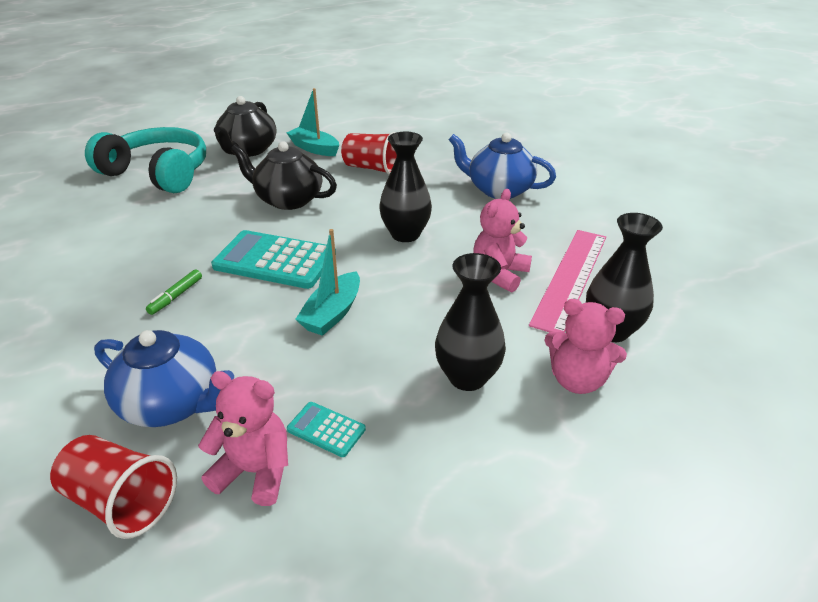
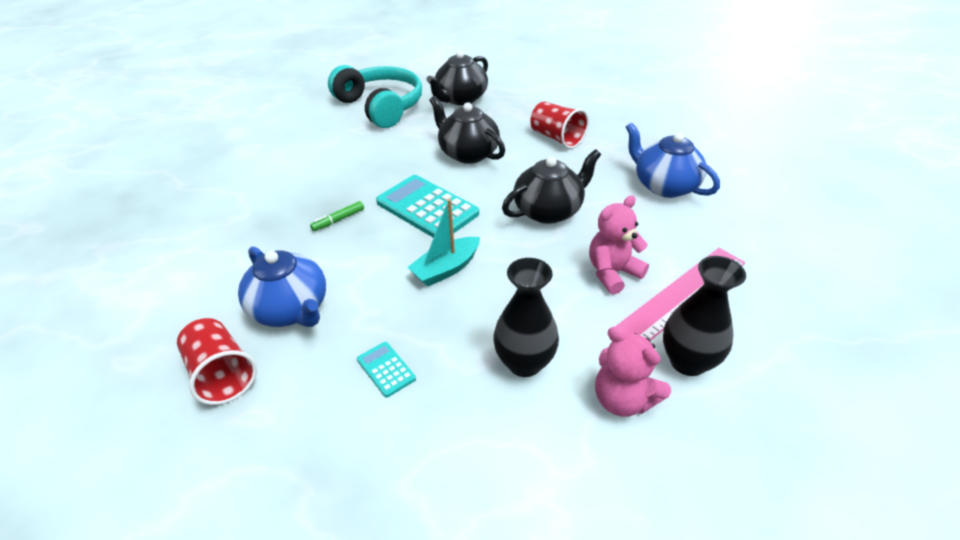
camera: 25 degrees right, 5 degrees up
(255, 471) = (318, 385): pink teddy bear -> none
(314, 148) = (517, 108): turquoise boat -> none
(405, 234) = (549, 211): black vase -> black teapot

